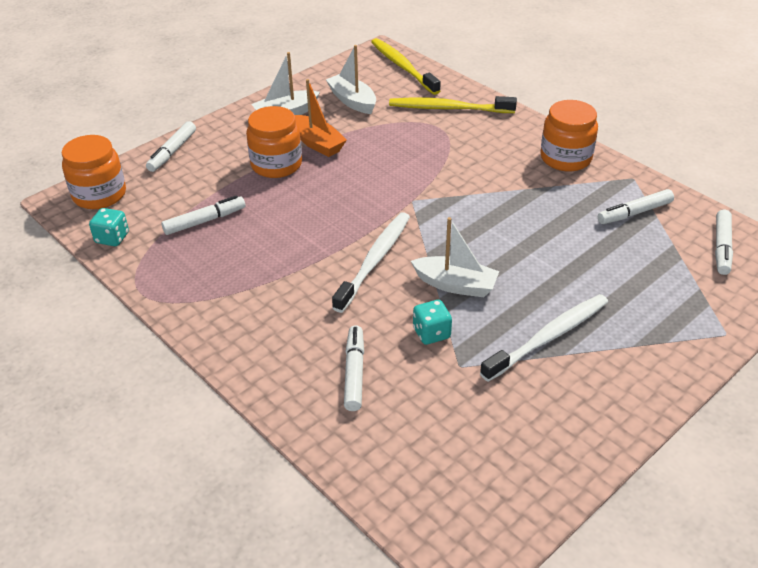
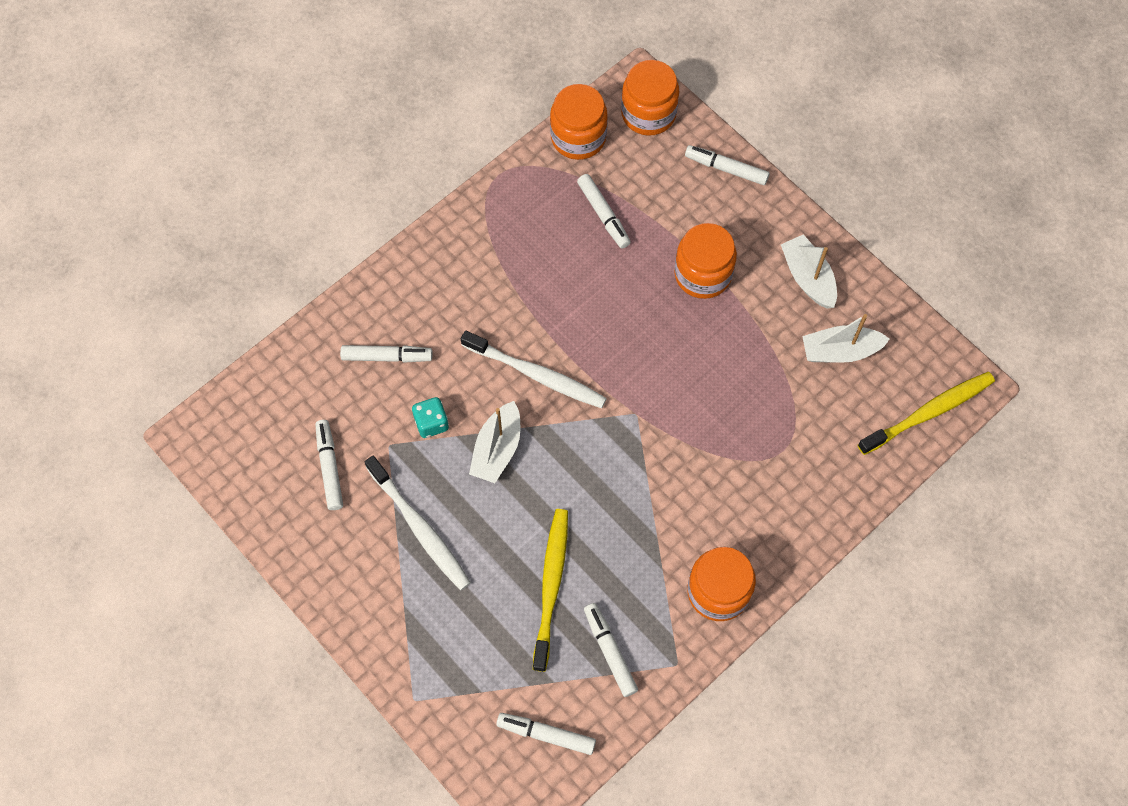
camera: 90 degrees right, 25 degrees up
(112, 238) = (578, 137): turquoise dice -> orange jar
(317, 143) = (745, 314): orange boat -> none
(352, 101) = (840, 351): white boat -> white boat turned 150 degrees counterclockwise
(448, 108) = (827, 463): yellow toothbrush -> yellow toothbrush (551, 585)
(492, 415) = (329, 467): none -> white marker

